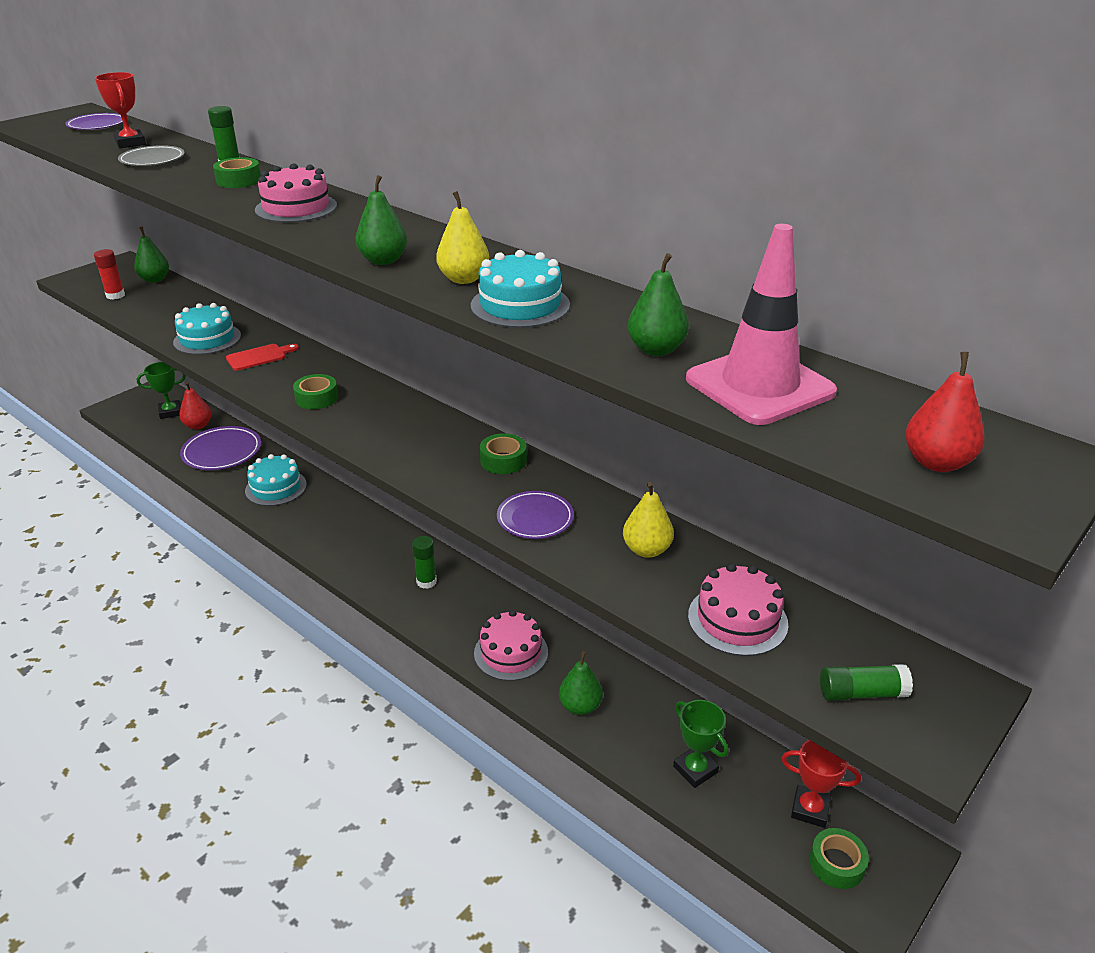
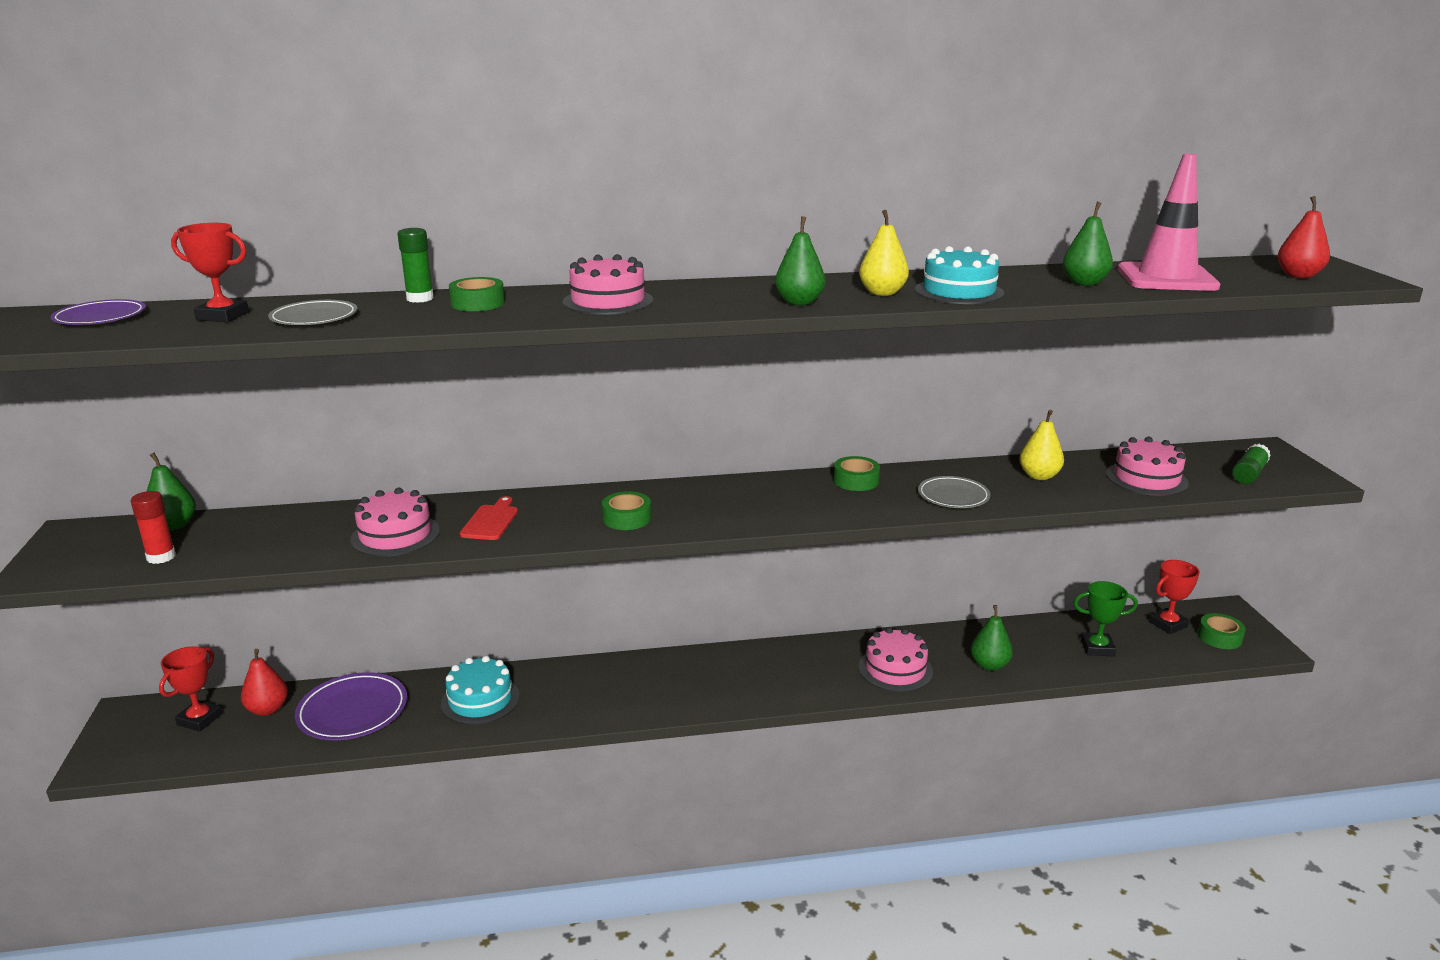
camera: 50 degrees left, 10 degrees down
(170, 412) = (199, 719): green trophy -> red trophy
(207, 339) = (395, 535): turquoise cake -> pink cake
(426, 582) = (754, 672): green glue stick -> none
(535, 518) = (953, 496): purple plate -> grey plate

